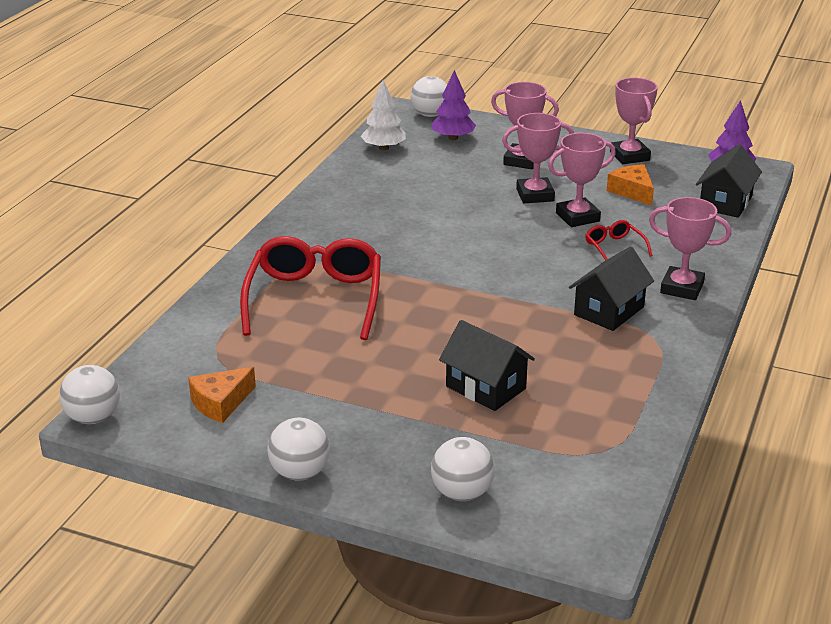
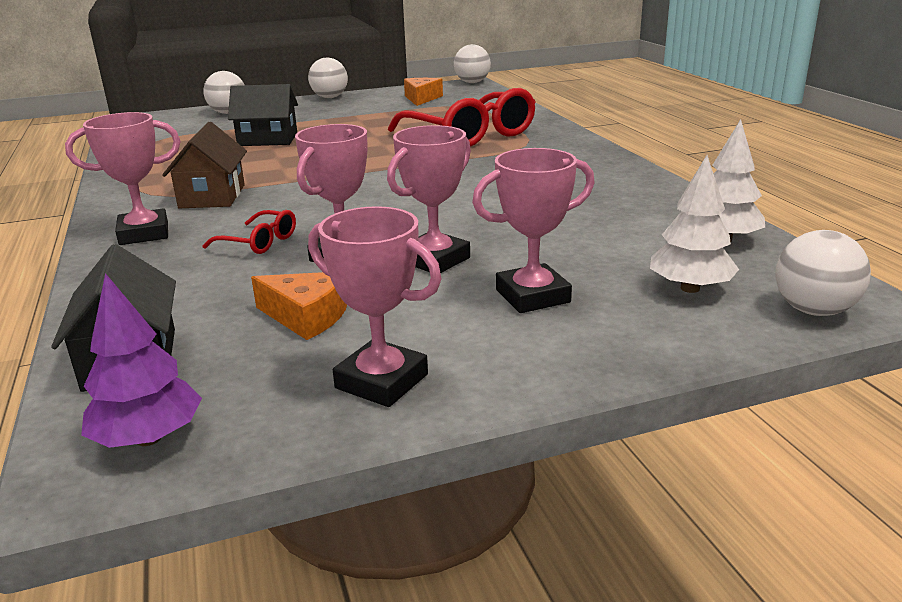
camera: 140 degrees right, 5 degrees down
(453, 138) = (689, 288): purple tree -> white tree
(609, 311) = (212, 196): black house -> brown house

